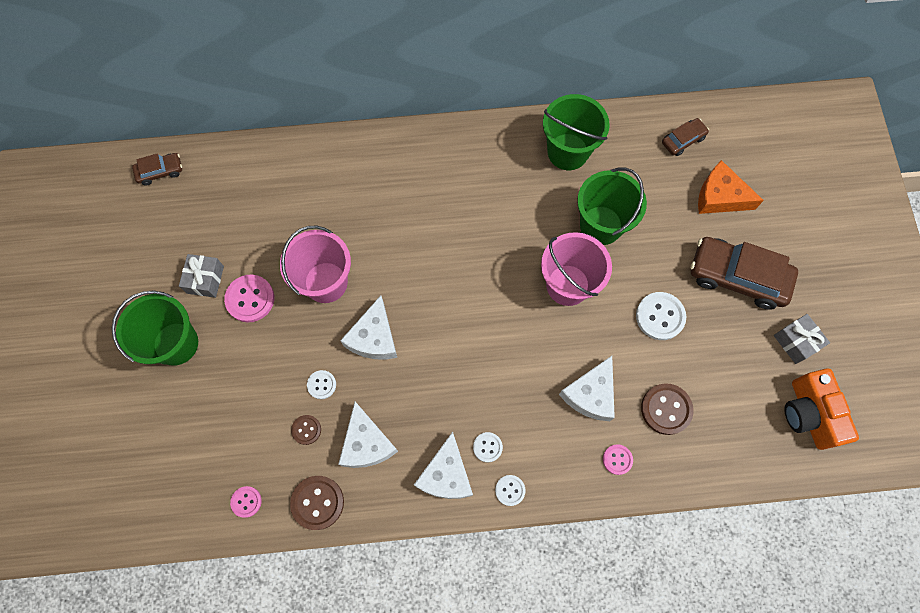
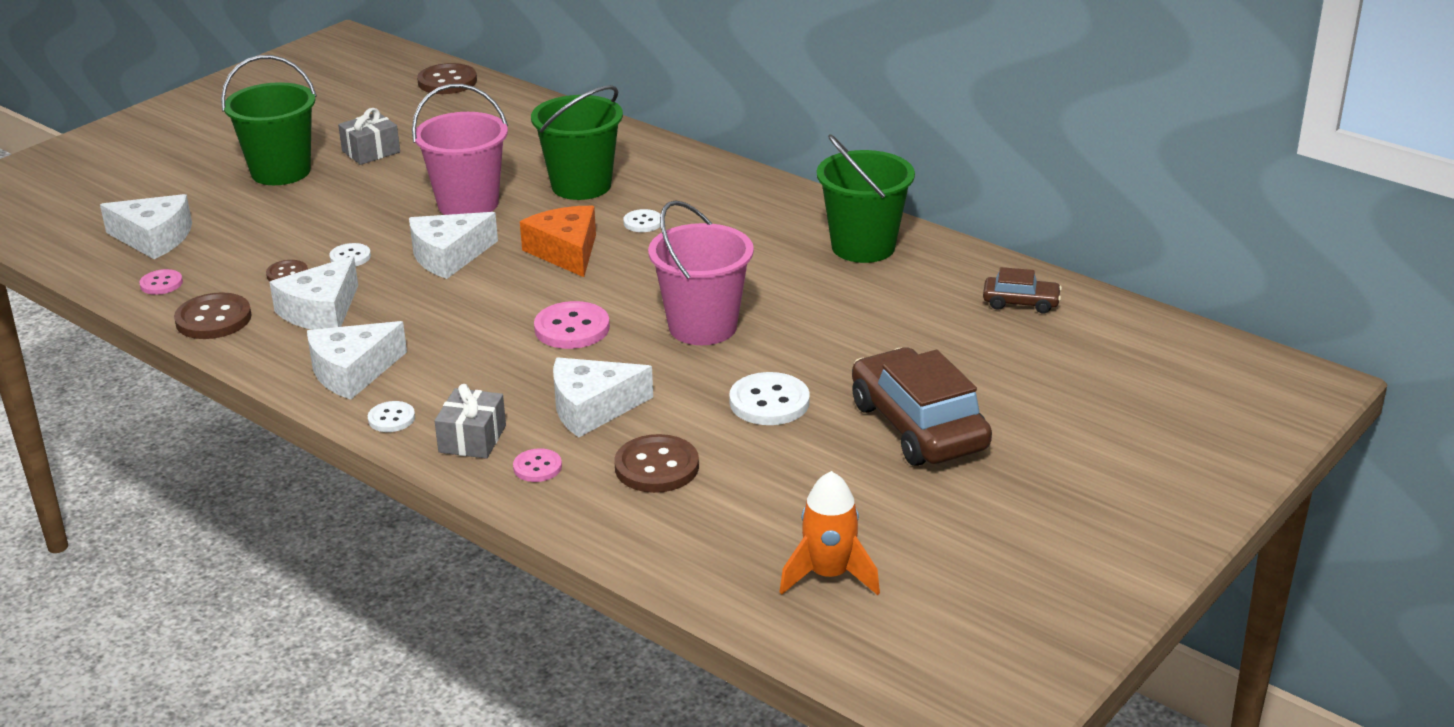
camera: 45 degrees right, 40 degrees down
(160, 171) = (447, 81): brown car -> brown button
(185, 468) = (154, 238): none -> white cheese
(250, 299) = (386, 180): pink button -> pink button (572, 328)
(487, 447) = (423, 379): white button -> white button (643, 222)
(601, 225) = (813, 309): green bucket -> green bucket (581, 186)
(720, 196) = (999, 361): orange cheese -> orange cheese (566, 252)
(796, 342) = (910, 513): grey gift -> grey gift (472, 439)
(809, 414) = (829, 575): orange camera -> orange rocket

